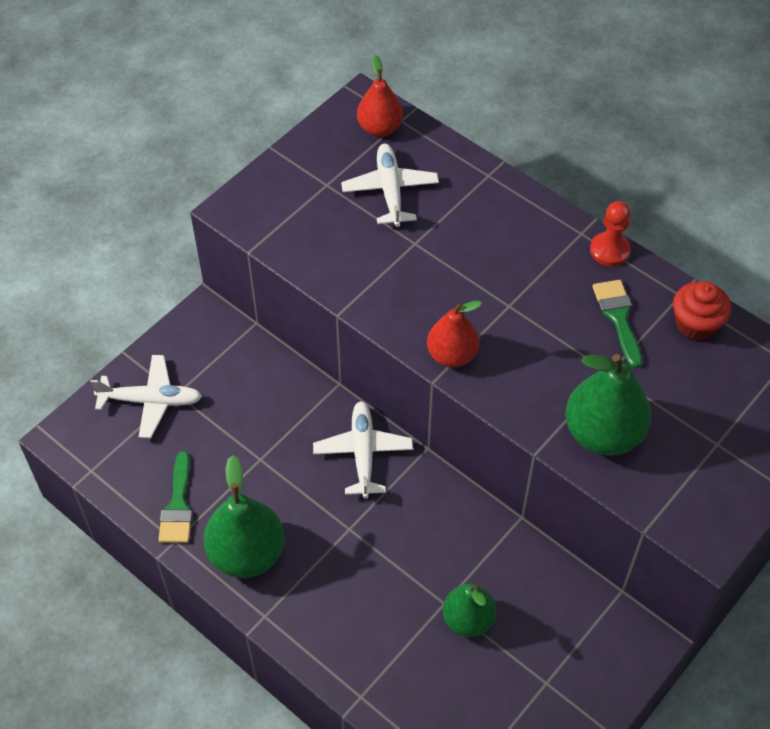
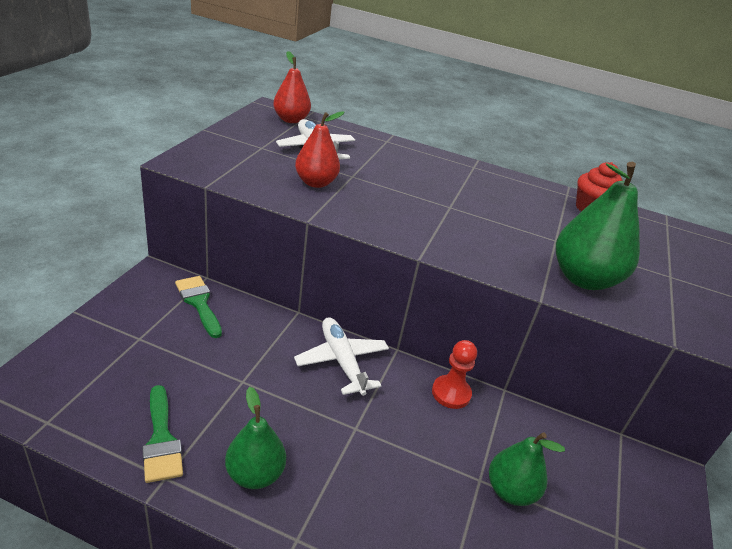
camera: 25 degrees left, 20 degrees down
(151, 401) = (111, 348): white plane -> none
(247, 553) = (255, 474): green pear -> green pear, size x0.65
(452, 355) = (424, 239): red pear -> red pear (315, 183)
(609, 250) = (500, 174): red pawn -> red pawn (451, 393)
(618, 317) = (535, 208): green brush -> green brush (199, 303)

